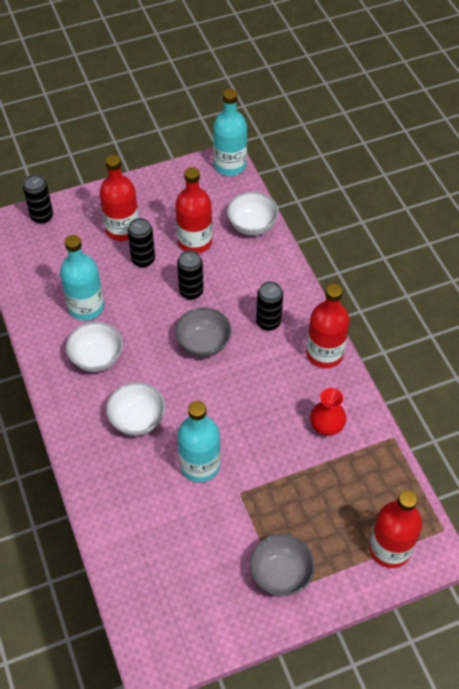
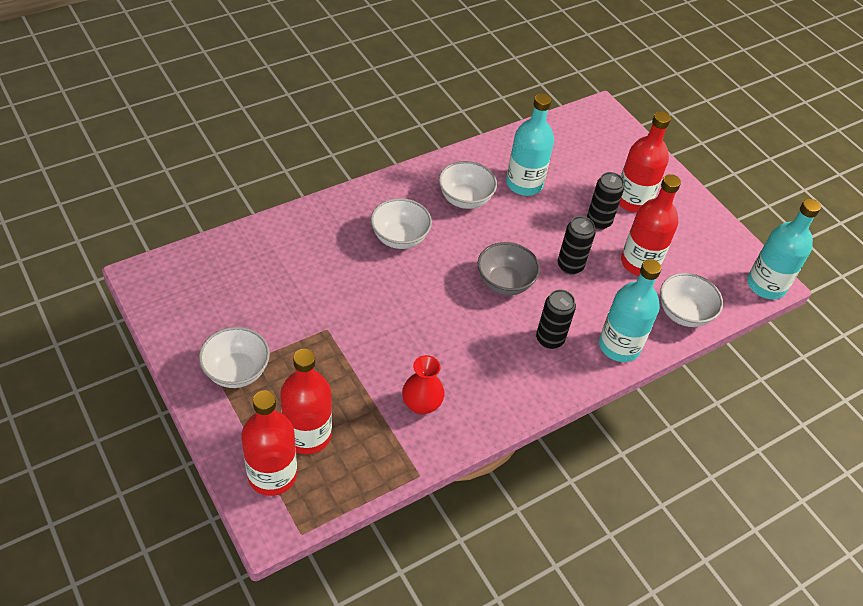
camera: 75 degrees right, 5 degrees down
(42, 216) = (625, 137): black can -> none
(200, 465) = (355, 293): turquoise bottle -> turquoise bottle (619, 346)
(281, 574) = (236, 371): grey bowl -> white bowl
(324, 354) = (521, 397): red bottle -> red bottle (307, 435)

